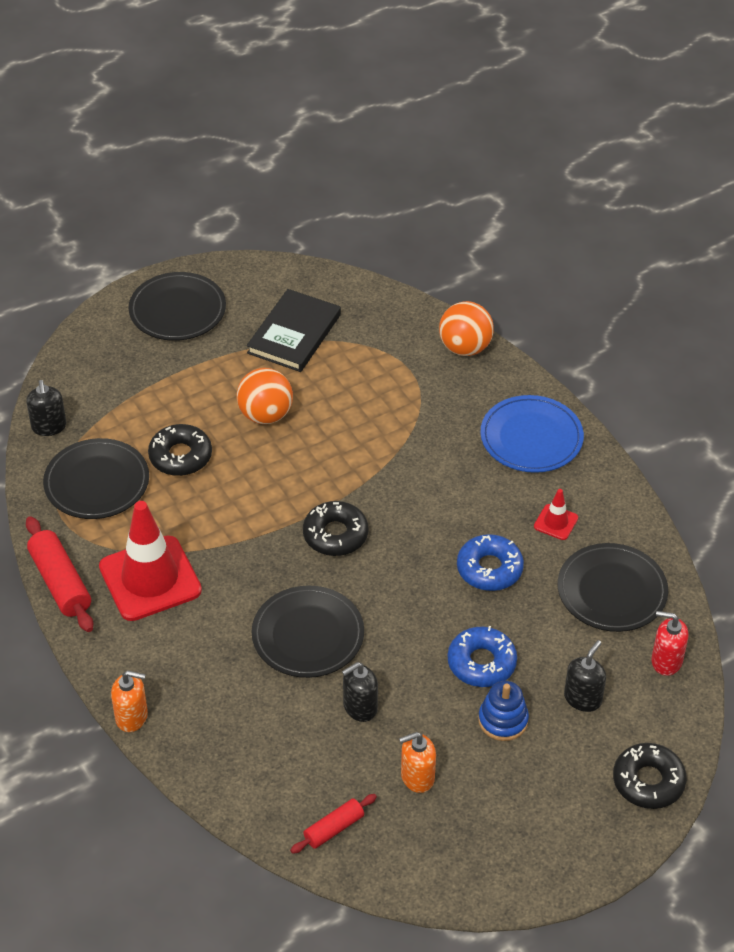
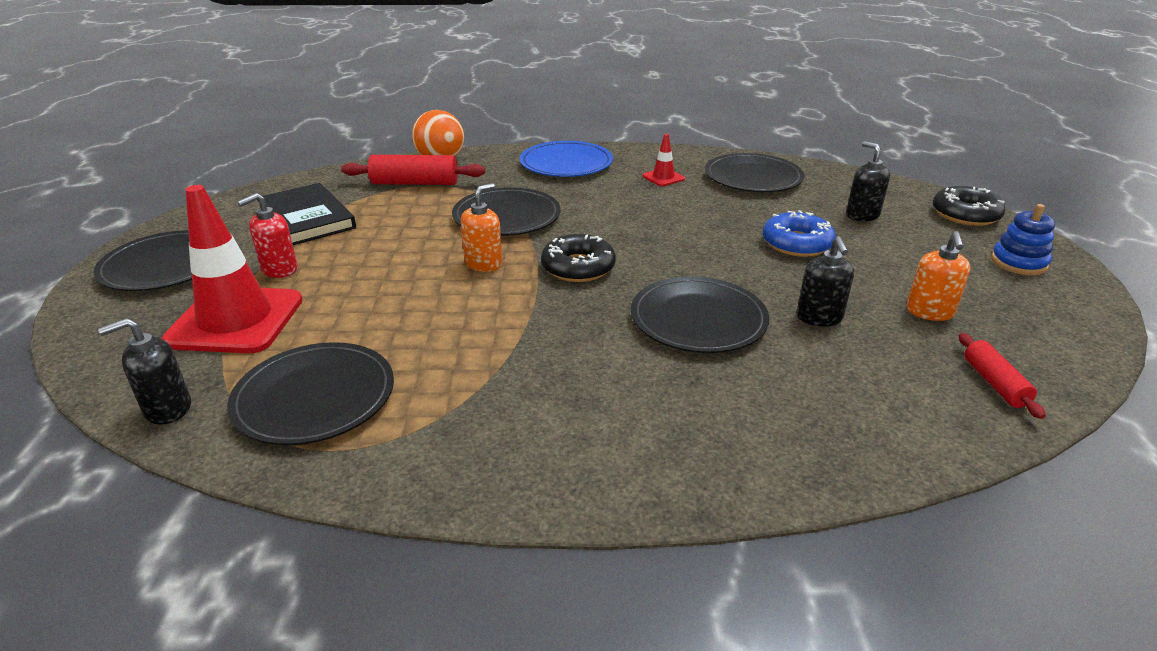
camera: 60 degrees left, 15 degrees down
(49, 427) = (167, 409): black soap dispenser -> black soap dispenser turned 135 degrees clockwise
(60, 582) = (443, 489): red rolling pin -> red rolling pin (415, 183)
(132, 717) = (745, 496): orange soap dispenser -> orange soap dispenser (483, 264)
(150, 579) = (518, 403): red traffic cone -> red traffic cone (236, 320)
(180, 456) = (361, 323): black donut -> none
(265, 415) = (380, 259): orange ball -> none
(388, 450) = (506, 216): none -> black plate
(489, 569) = (689, 213): blue donut -> none
(503, 720) = (872, 252): blue stacking toy -> blue stacking toy (1018, 263)
(666, 661) = (838, 178): red soap dispenser -> red soap dispenser (279, 269)

